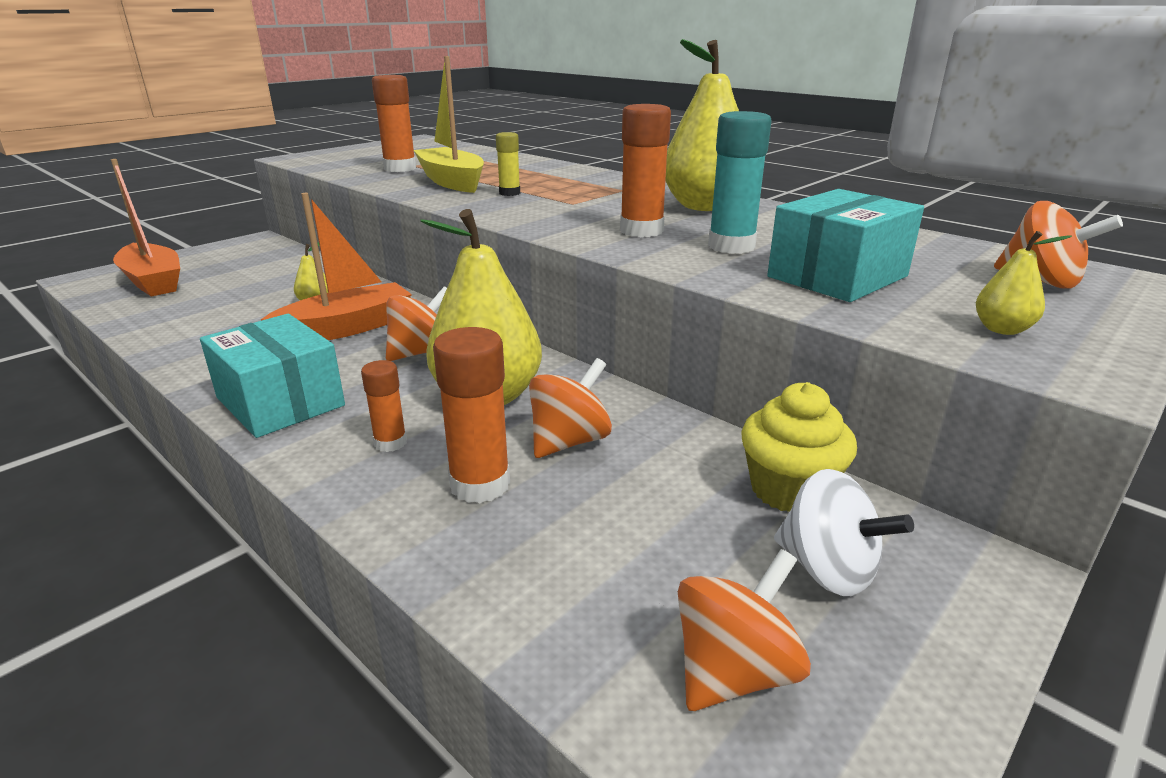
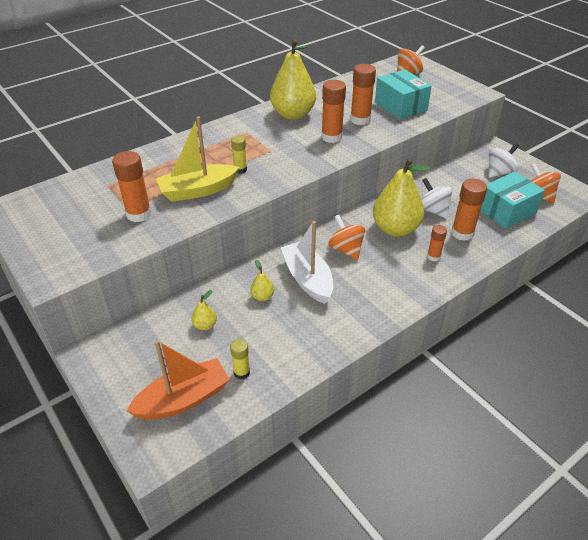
camera: 80 degrees left, 15 degrees up
(173, 304) = (241, 372): none -> yellow glue stick
(280, 402) = (395, 295): turquoise box -> turquoise box (506, 211)
(347, 328) = (307, 279): orange boat -> white boat
(569, 441) = (433, 210): orange spinning top -> white spinning top
(731, 246) = (360, 119): turquoise glue stick -> orange glue stick
(789, 490) = (462, 169): yellow cupcake -> none
(1002, 329) = (449, 93): yellow pear -> yellow pear (205, 325)

